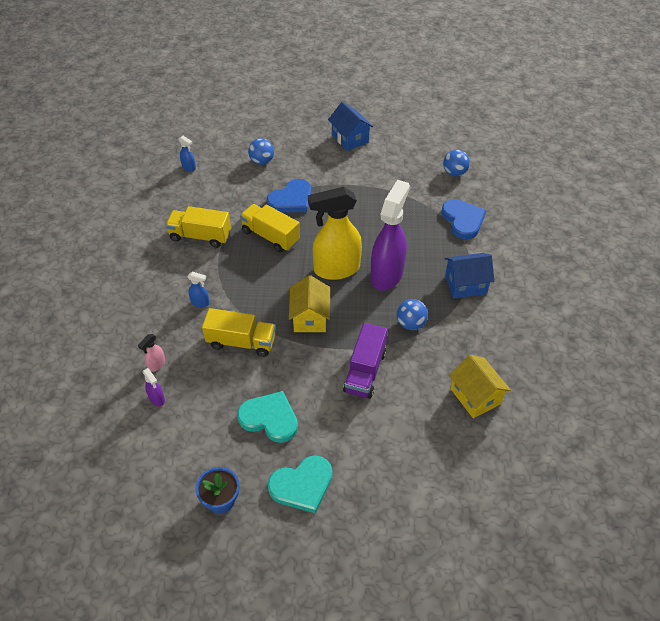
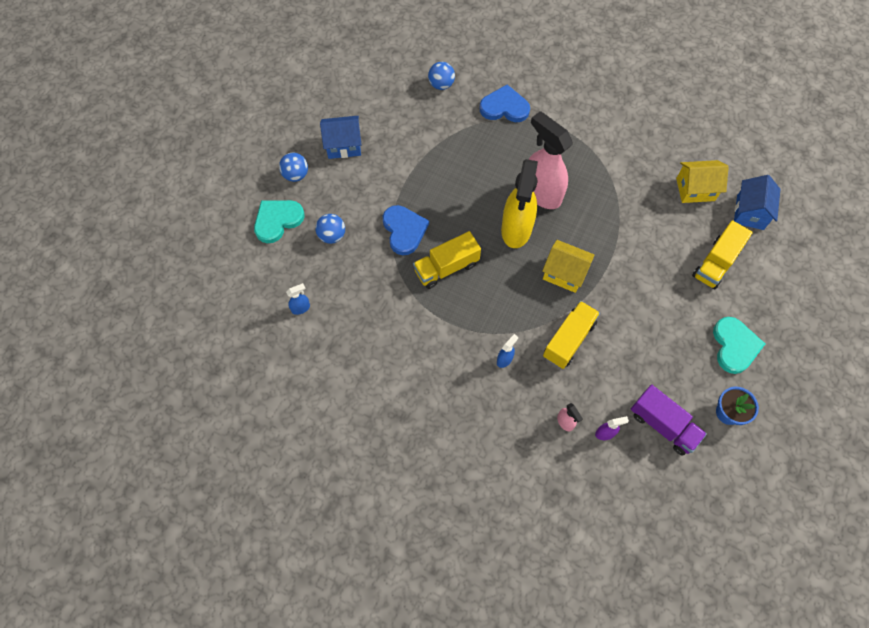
camera: 65 degrees left, 15 degrees up
(200, 236) = (414, 330): yellow truck -> yellow truck (715, 263)
(269, 418) = (661, 346): turquoise heart -> turquoise heart (277, 220)
(365, 371) = (641, 255): purple truck -> purple truck (663, 425)
(387, 274) = (541, 193): purple spray bottle -> pink spray bottle
(410, 324) = (604, 200): blue ball -> blue ball (296, 175)
(465, 285) = (580, 141): blue house -> blue house (750, 212)

